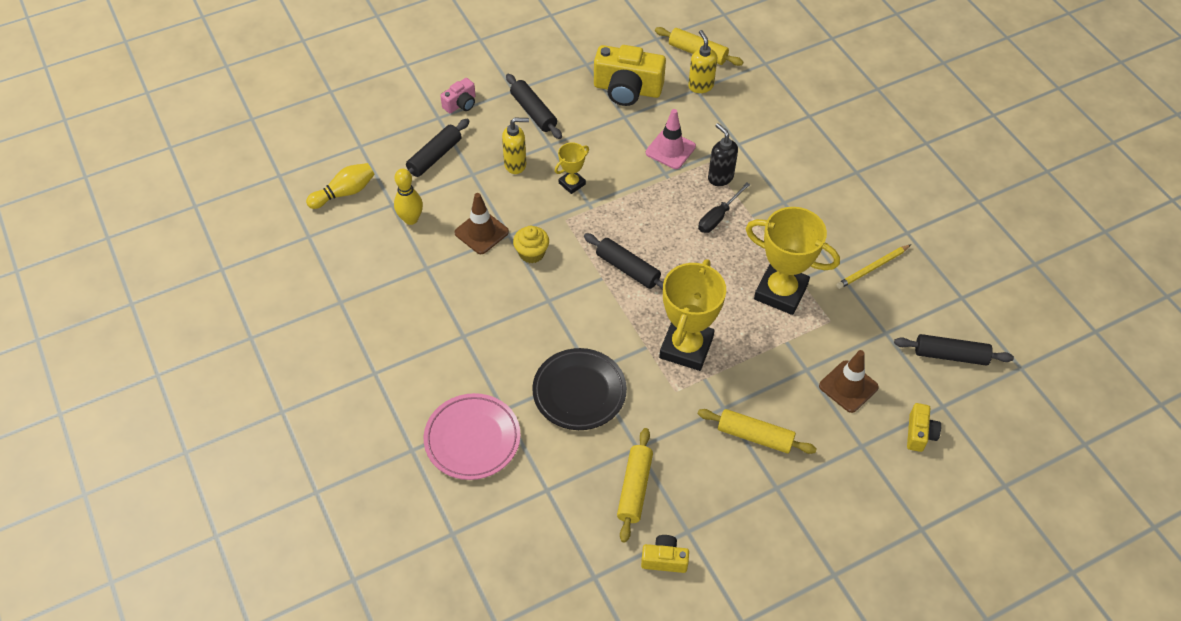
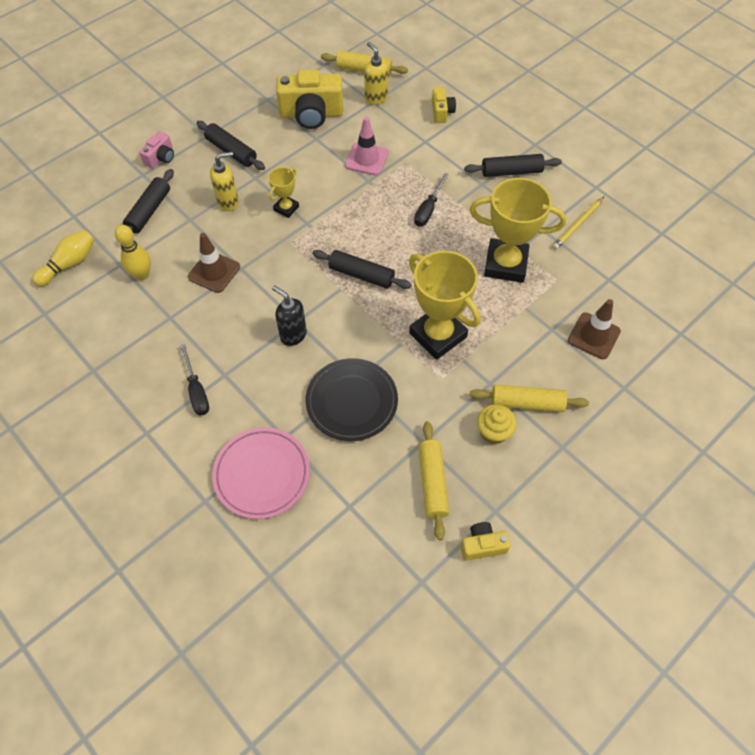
camera: 15 degrees left, 5 degrees up
(433, 345) = (196, 391): none -> black screwdriver
(531, 253) = (267, 281): yellow cupcake -> yellow cupcake (493, 432)
(686, 347) = (437, 335): yellow trophy -> yellow trophy turned 45 degrees counterclockwise
(720, 177) = (419, 174): black soap dispenser -> black soap dispenser (293, 335)
(919, 433) = (670, 363): yellow camera -> yellow camera (441, 112)
(950, 355) = (671, 286): black rolling pin -> black rolling pin (511, 172)

